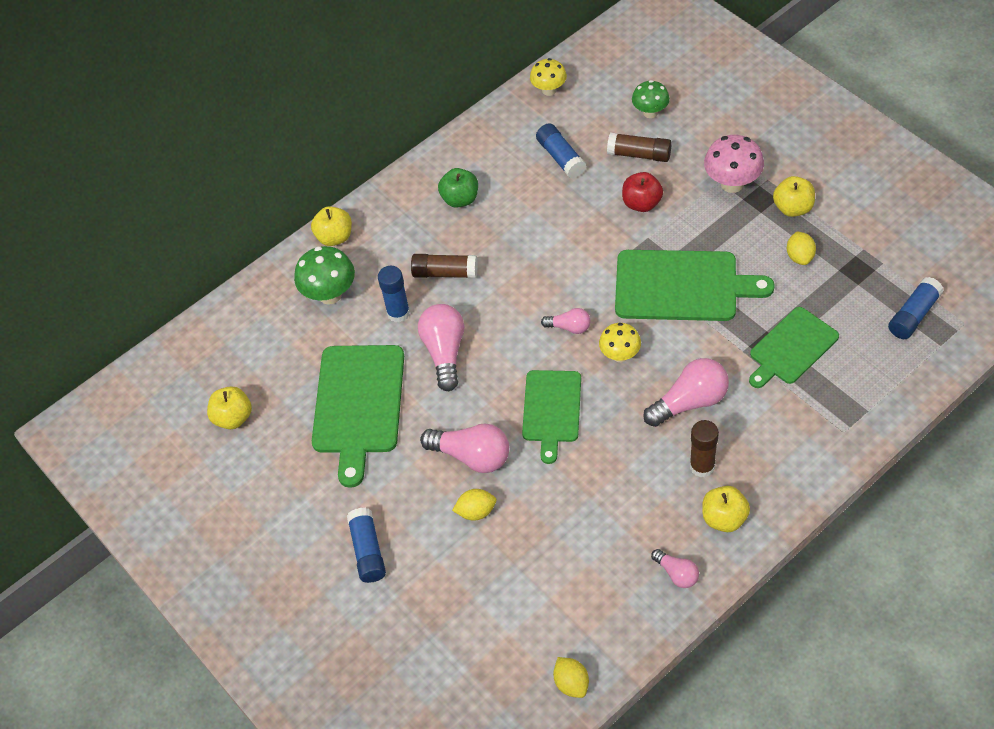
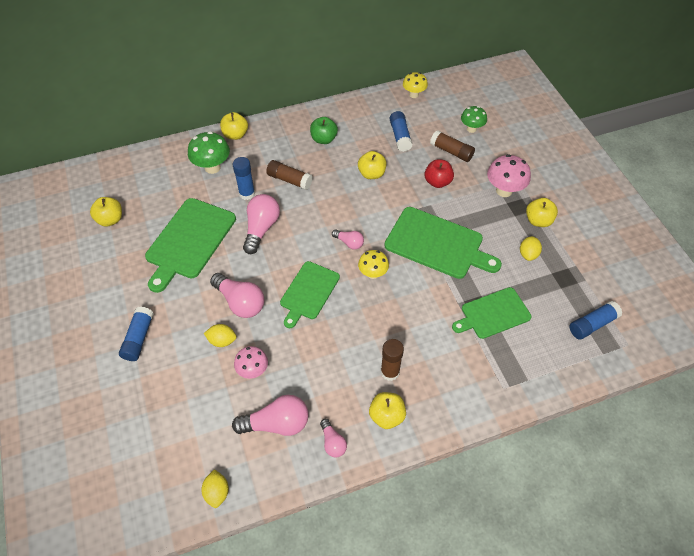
camera: 15 degrees right, 0 degrees up
(535, 531) = (253, 370): none -> pink mushroom
(550, 224) = (371, 174): none -> yellow apple
(690, 402) = (404, 323): pink light bulb -> pink light bulb (277, 423)

